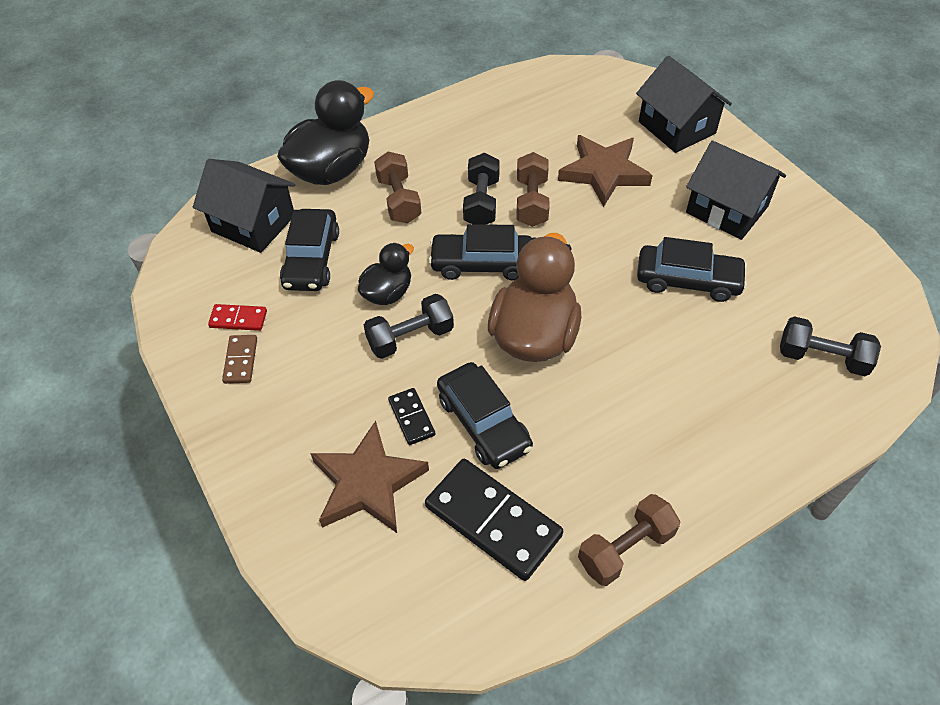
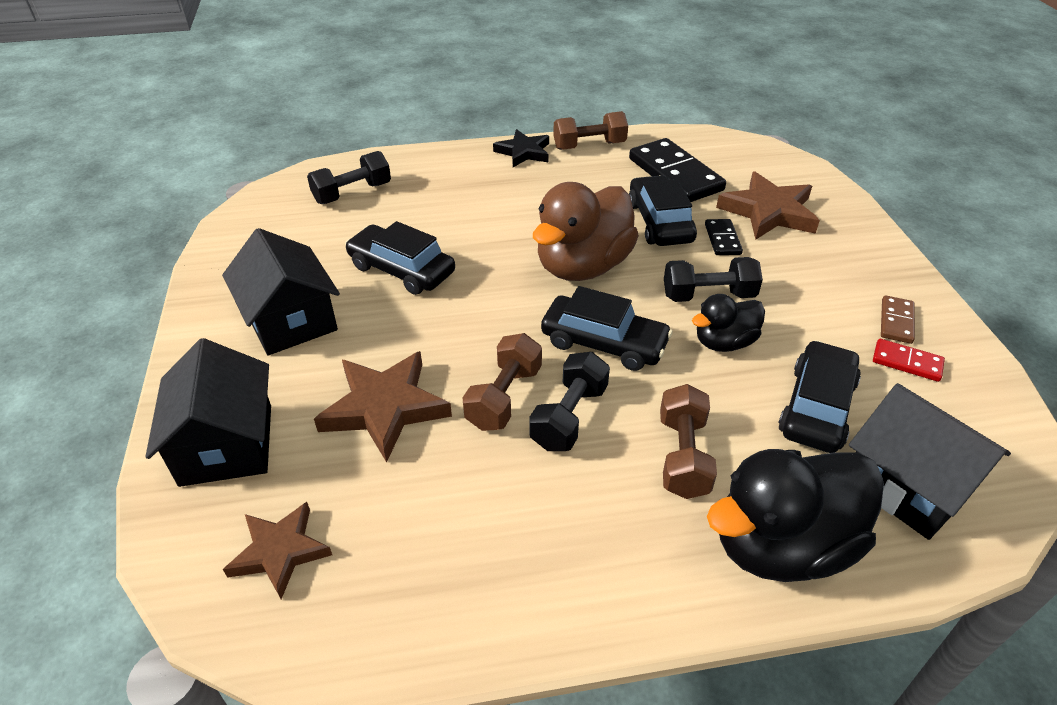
camera: 160 degrees left, 10 degrees down
(595, 95) = (280, 552): none -> brown star
(698, 501) = (523, 152): none -> black star
(822, 358) = (352, 193): black dumbbell -> black dumbbell turned 75 degrees counterclockwise

